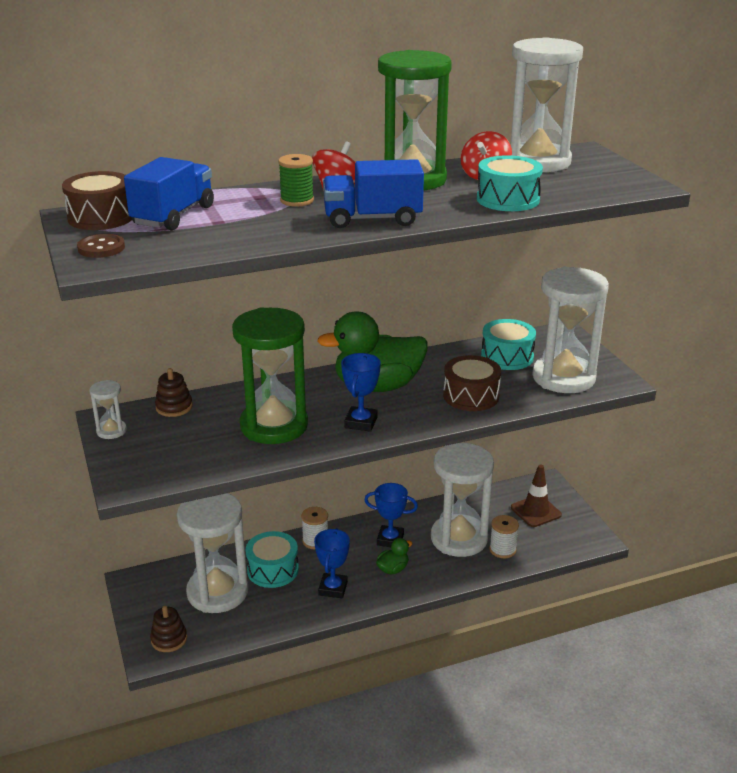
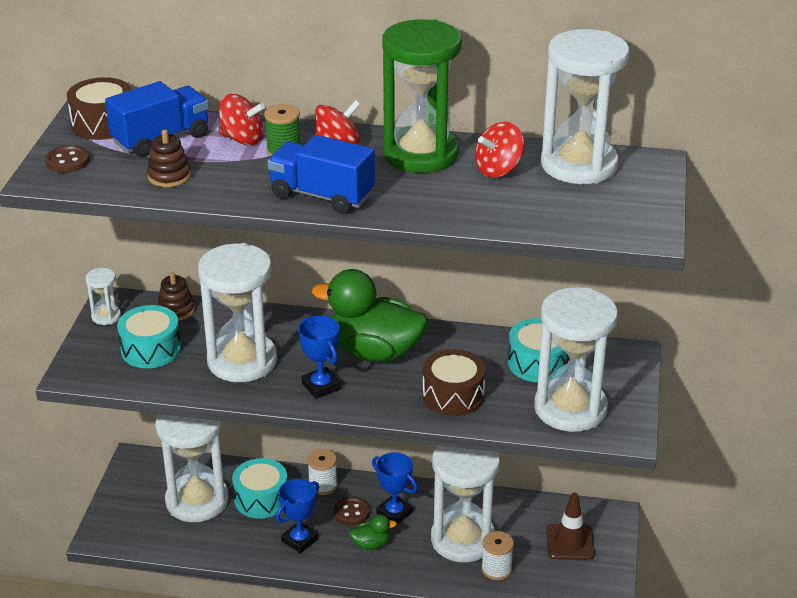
camera: 30 degrees right, 5 degrees up
(169, 639) = (124, 528): brown stacking toy -> brown stacking toy (169, 176)
(248, 201) = (242, 139): none -> red spinning top
(274, 426) = (242, 361): green hourglass -> white hourglass
(356, 552) = (351, 512): none -> brown button
(361, 422) = (321, 386): blue trophy -> blue trophy turned 75 degrees counterclockwise
(508, 199) = (479, 209): turquoise drum -> turquoise drum (151, 349)

